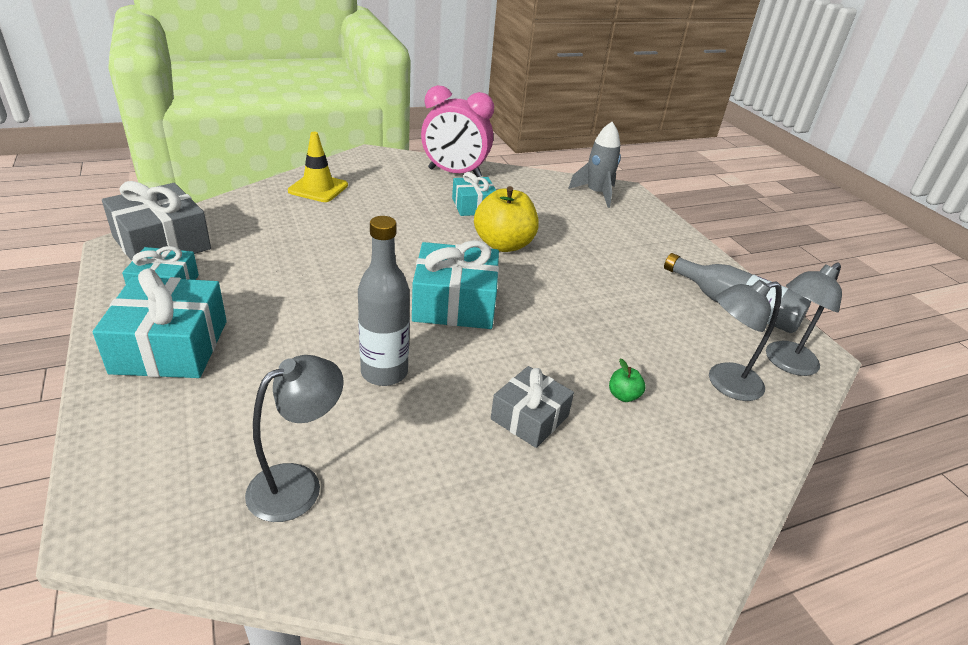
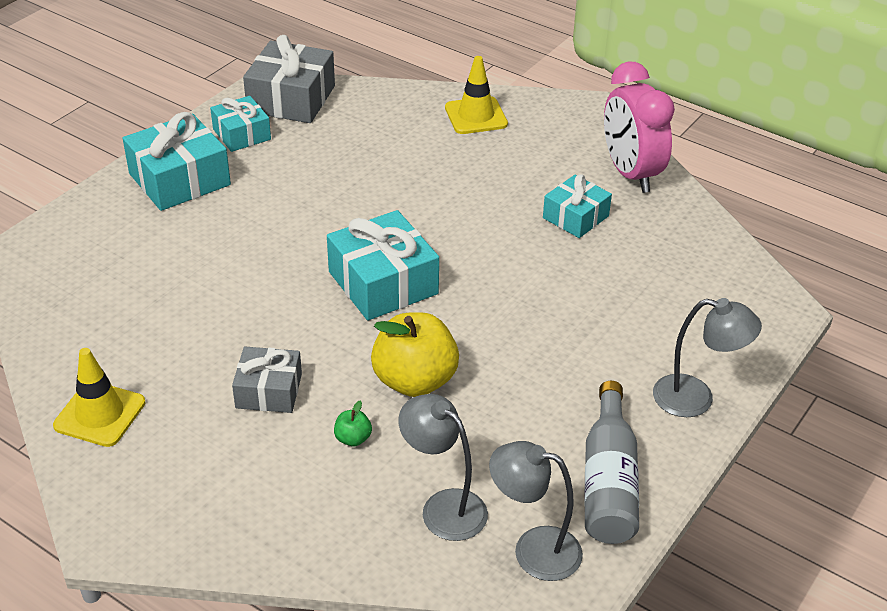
camera: 60 degrees right, 5 degrees up
(298, 484) = (102, 308): grey lamp -> grey lamp (696, 398)
(384, 372) = (248, 289): grey bottle -> none
(465, 556) = (100, 414): none -> yellow traffic cone
(503, 244) = (523, 269): yellow apple -> yellow apple (415, 380)
(596, 193) = (739, 290): grey rocket -> none

